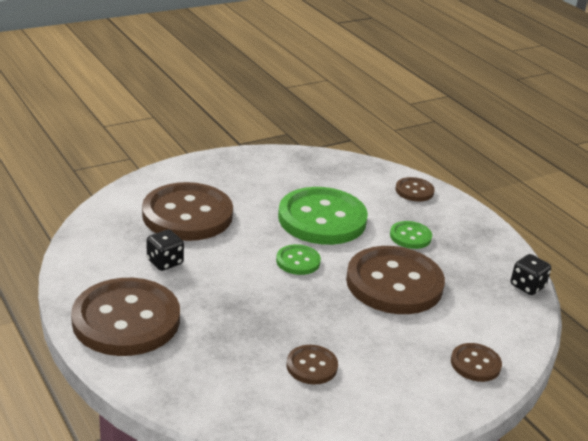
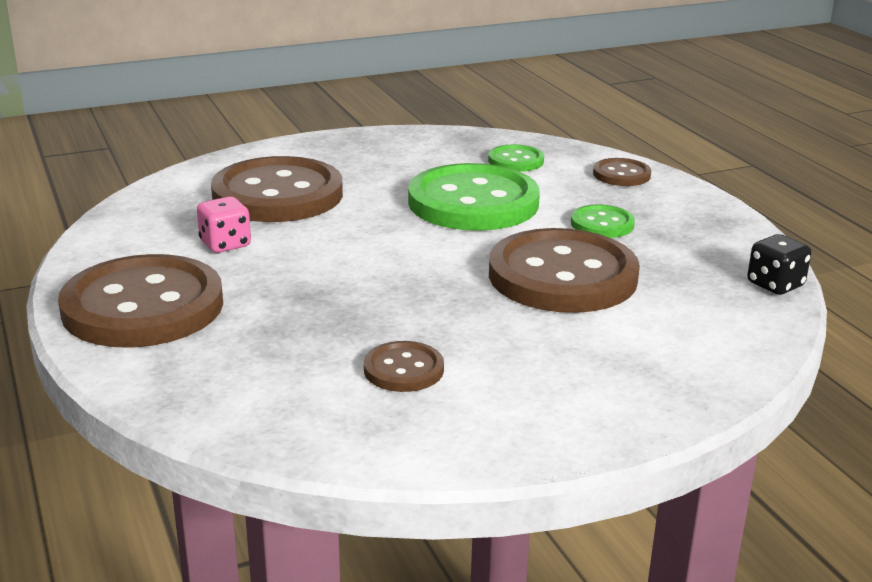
camera: 10 degrees right, 5 degrees down
(165, 262) = (225, 244): black dice -> pink dice
(298, 261) = (422, 248): green button -> green button (515, 161)
(475, 364) = (669, 376): brown button -> none

